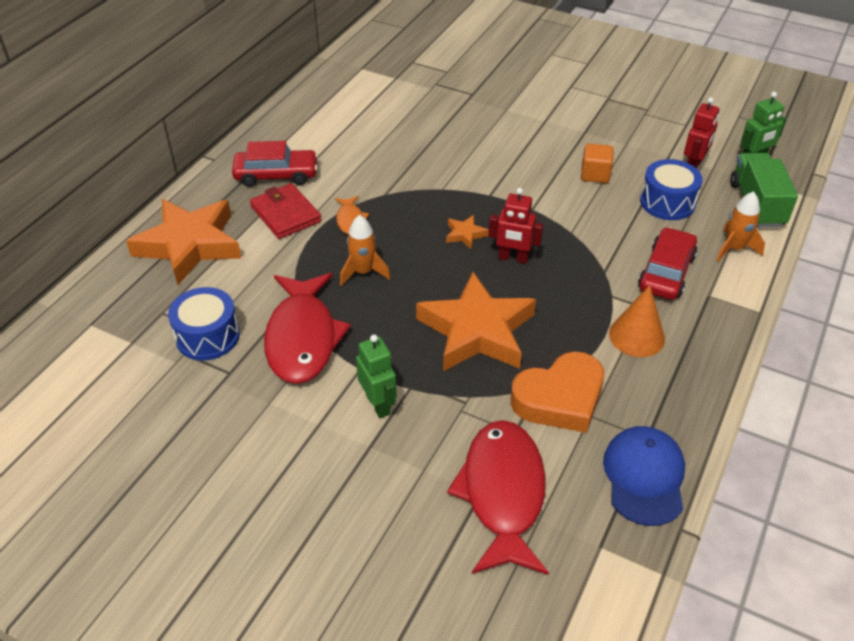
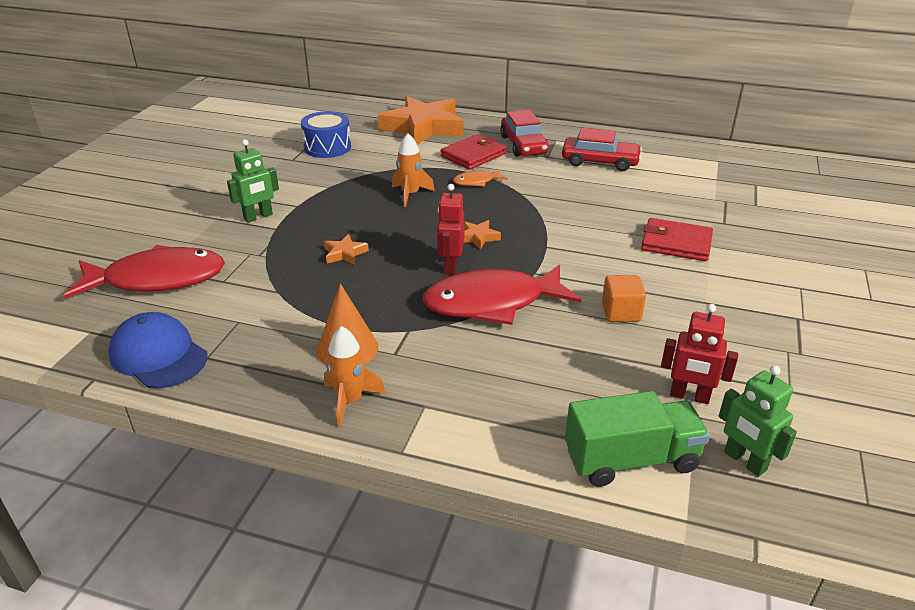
camera: 80 degrees right, 10 degrees down
(302, 338) = (329, 180): red fish -> red fish (492, 303)
(476, 331) = (344, 253): orange star -> orange star, size x0.40
(499, 125) = (676, 243): none -> red wallet
(560, 398) = (260, 303): orange heart -> none
(644, 477) = (158, 355): blue cap -> blue cap turned 135 degrees counterclockwise
(666, 272) = (457, 370): red car -> red car (600, 162)
(667, 202) = (594, 371): blue drum -> none
(734, 248) = (521, 432): orange rocket -> orange rocket (350, 401)

